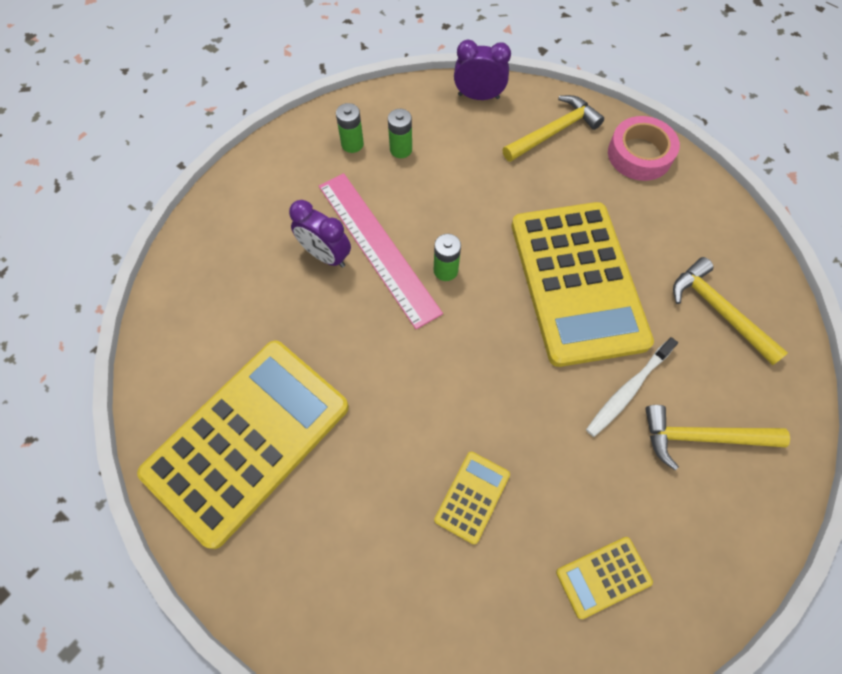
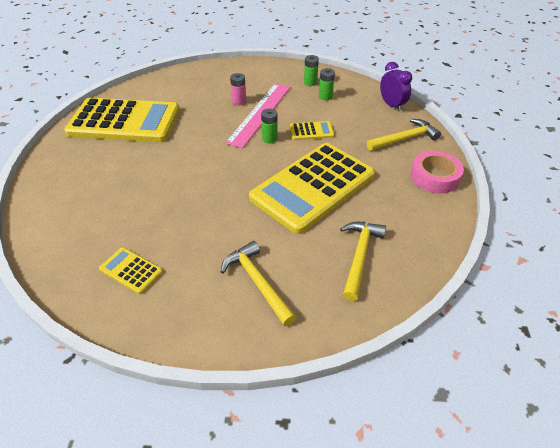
camera: 55 degrees right, 20 degrees down
(326, 255) = (239, 101): purple clock -> pink battery
(472, 497) = (145, 200): yellow calculator -> yellow calculator (311, 131)
(554, 132) = (405, 139): yellow hammer -> yellow hammer turned 45 degrees counterclockwise
(627, 390) = (260, 235): white toothbrush -> none

